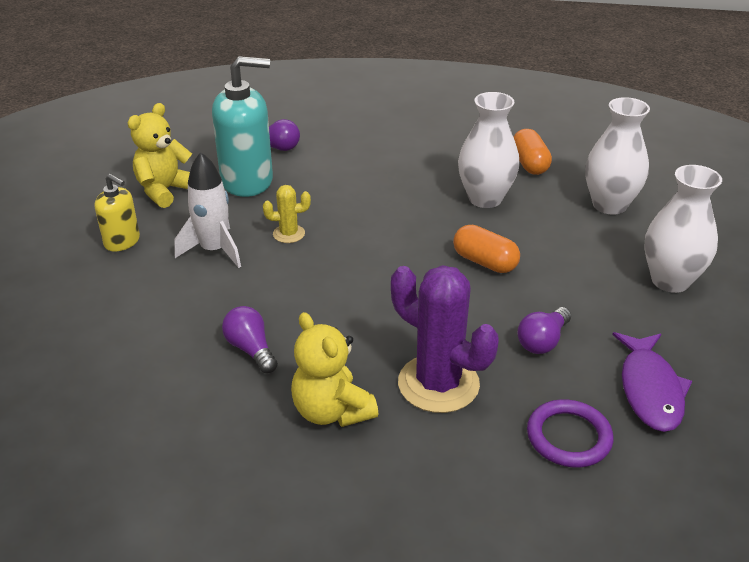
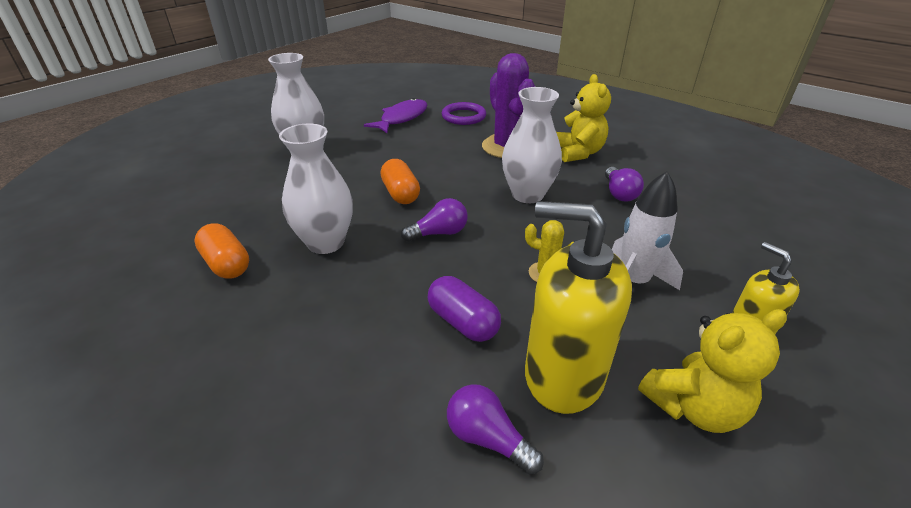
camera: 150 degrees left, 0 degrees up
(247, 181) = (563, 375): turquoise soap dispenser -> yellow soap dispenser
(328, 185) = (463, 322): none -> purple capsule
(529, 164) = (226, 264): orange capsule -> orange capsule turned 60 degrees counterclockwise
(543, 341) = (425, 146): purple light bulb -> purple light bulb (439, 233)
(609, 205) = (243, 201): white vase -> white vase (527, 194)

